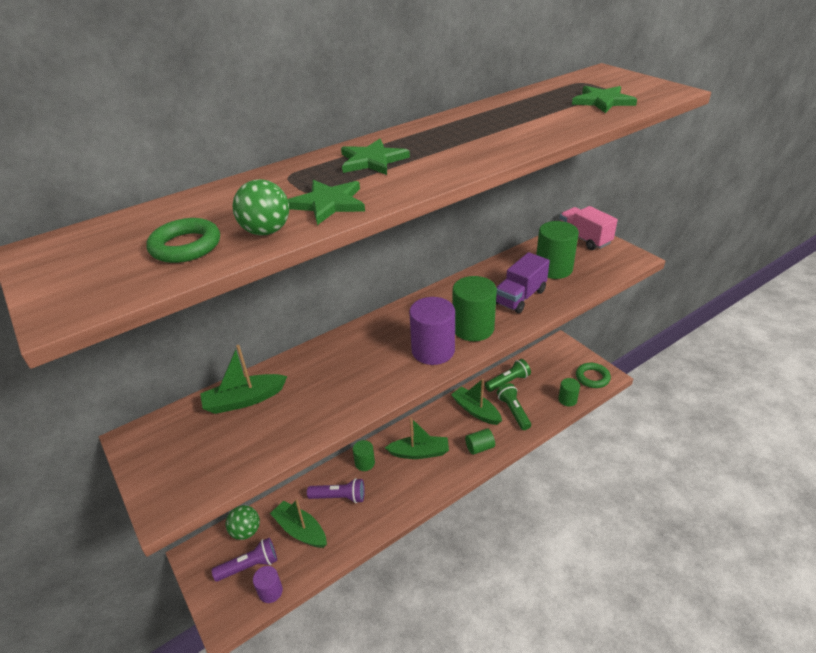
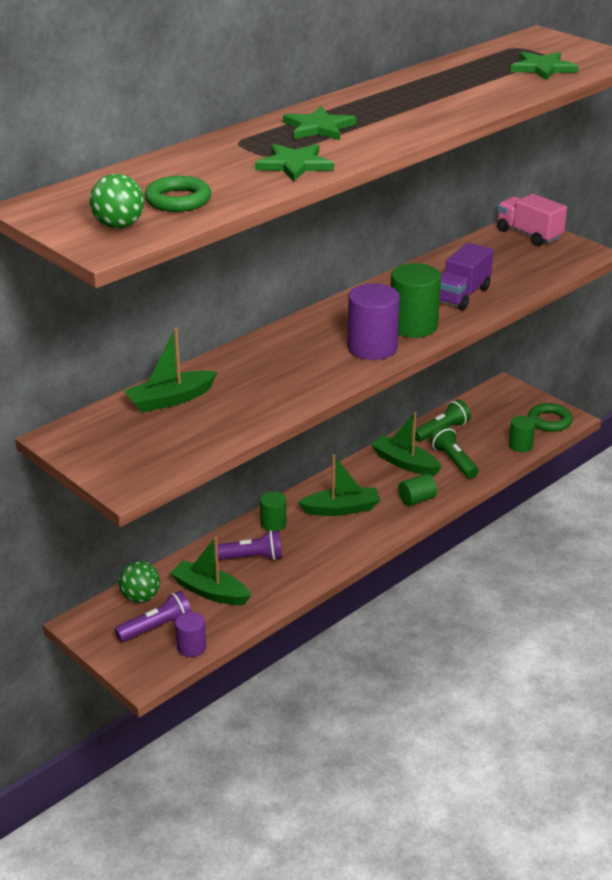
camera: 10 degrees left, 5 degrees down
(266, 231) = (248, 187): green ball -> green ball (119, 226)
(553, 269) = (496, 266): green cylinder -> none

